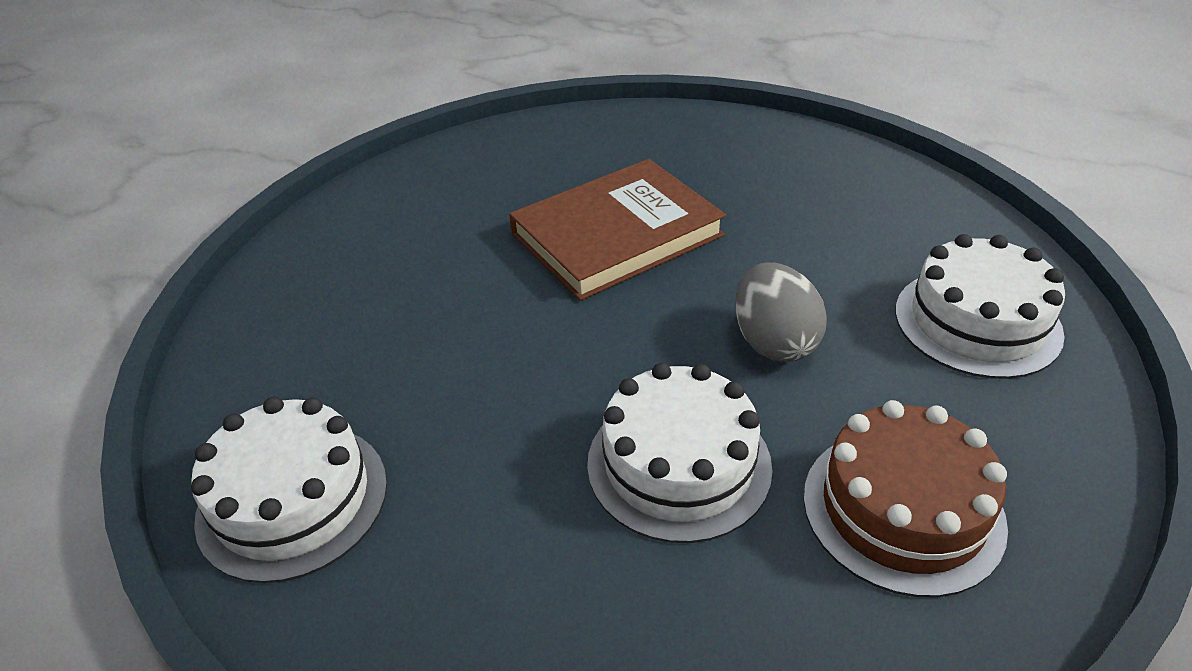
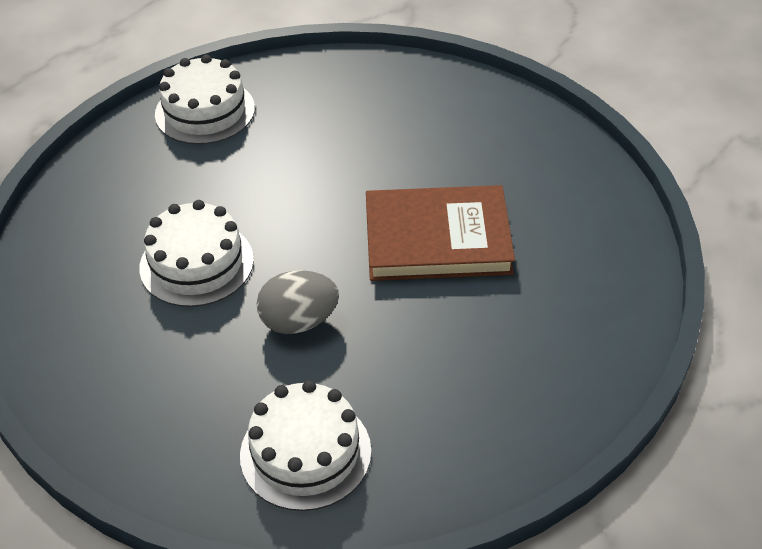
camera: 90 degrees right, 5 degrees up
(617, 235) = (437, 239): brown book -> brown book turned 60 degrees counterclockwise
(902, 509) = (139, 365): brown cake -> none

